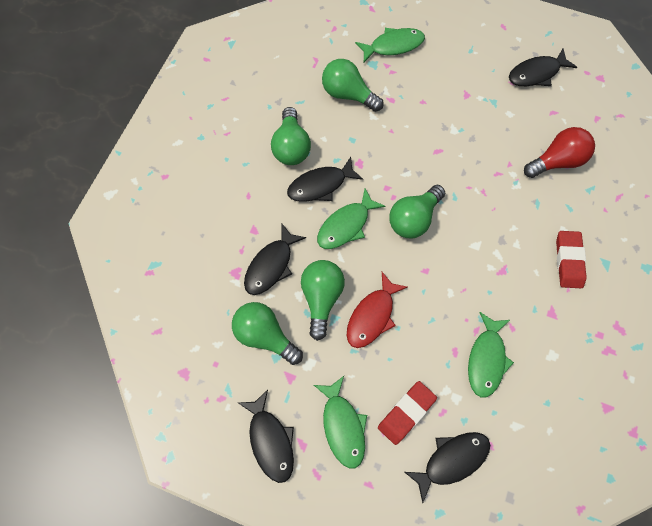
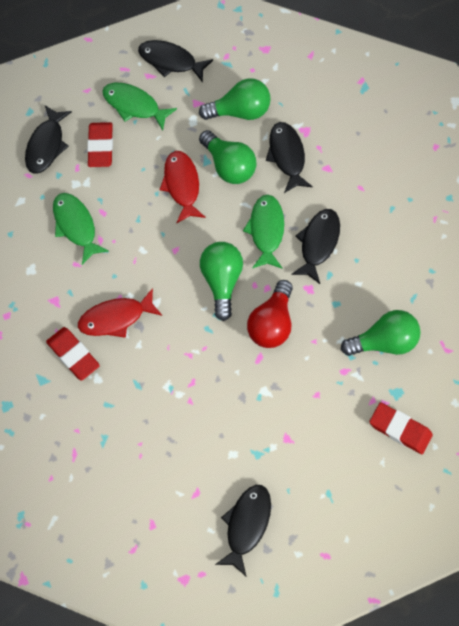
camera: 135 degrees right, 0 degrees up
(291, 147) = (374, 253): green light bulb -> none
(393, 46) = (400, 429): green fish -> red eraser
(514, 260) = (116, 318): none -> red fish
(557, 161) = (152, 441): red light bulb -> red light bulb (271, 323)

